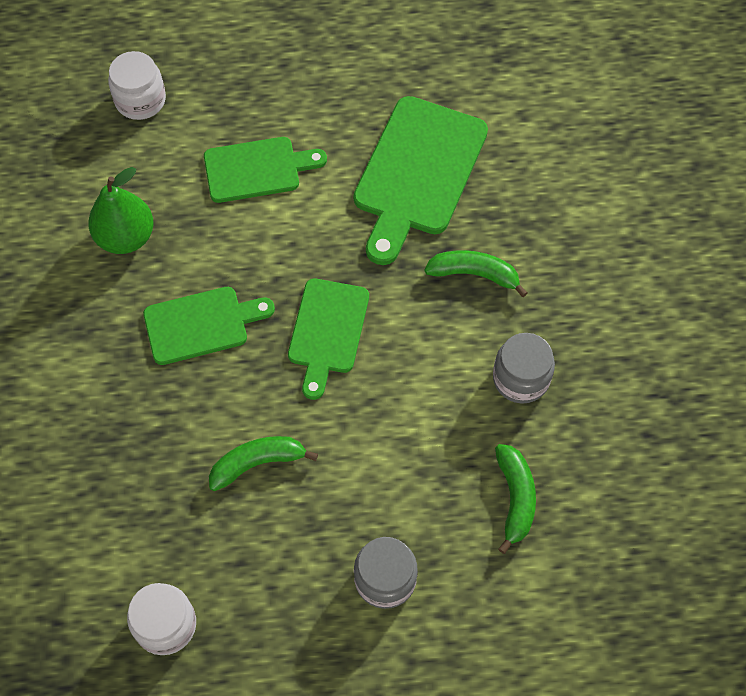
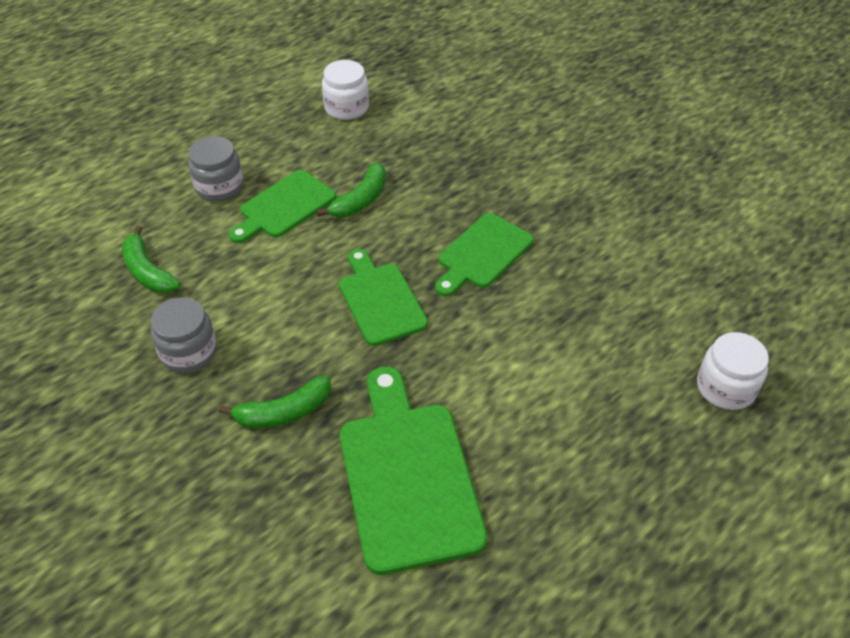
camera: 145 degrees right, 15 degrees down
(126, 237) = (604, 277): green pear -> none
(257, 169) = (559, 389): green cutting board -> green cutting board (284, 207)

